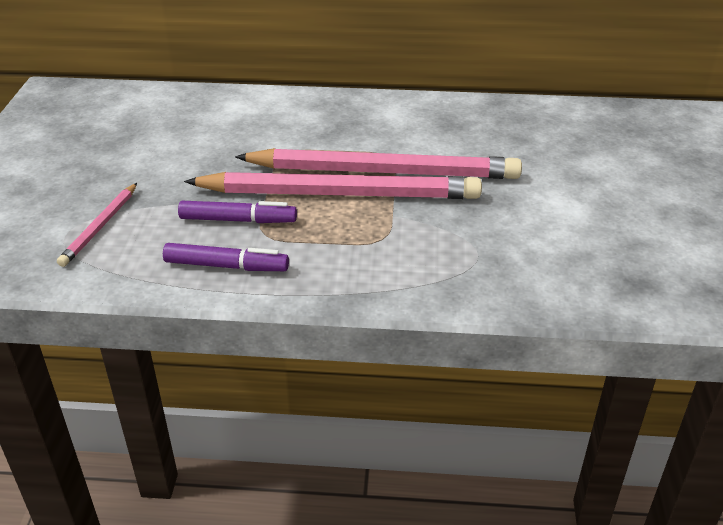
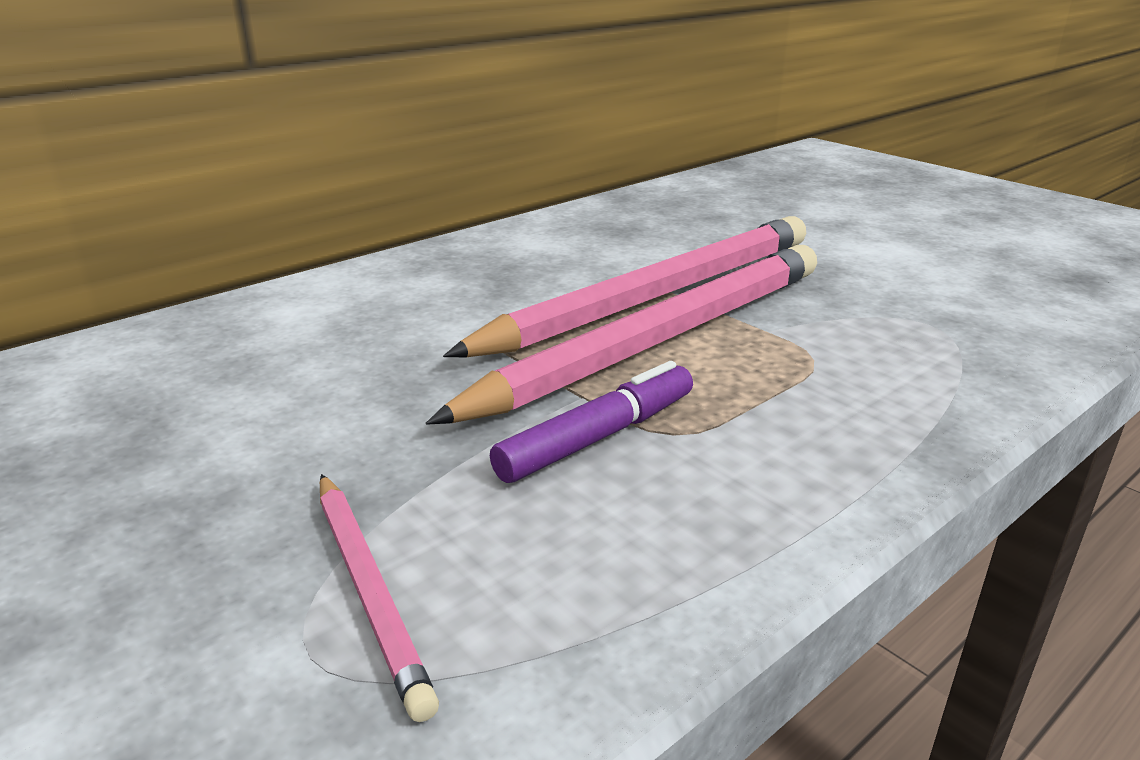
camera: 45 degrees left, 10 degrees down
(226, 266) = (717, 506): purple marker -> none

